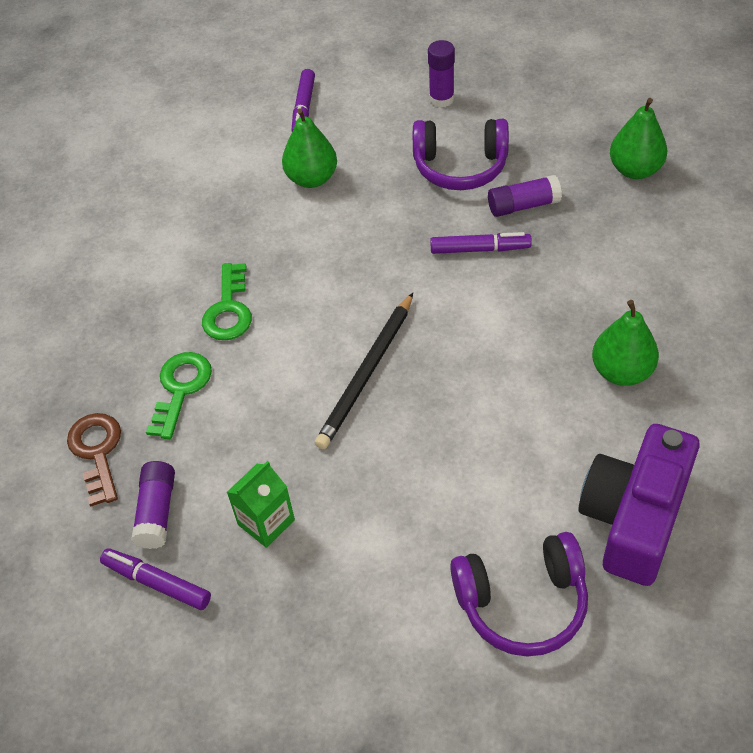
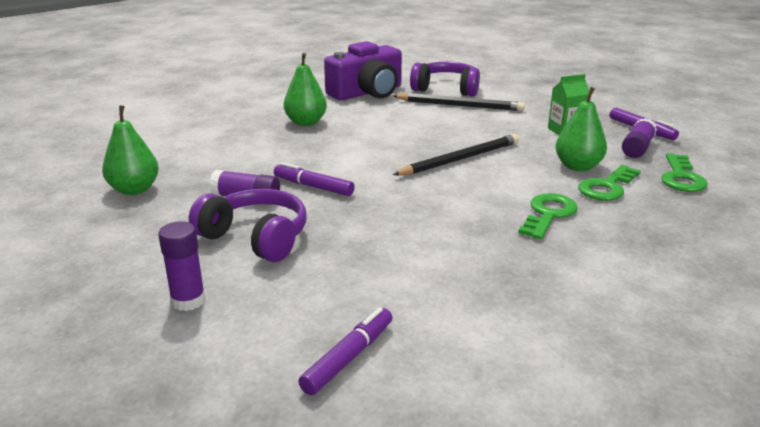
camera: 155 degrees left, 25 degrees down
(97, 452) = (681, 177): brown key -> green key
(312, 179) = (404, 278): green pear -> green pear (578, 167)
(458, 539) = (460, 105): none -> black pencil

